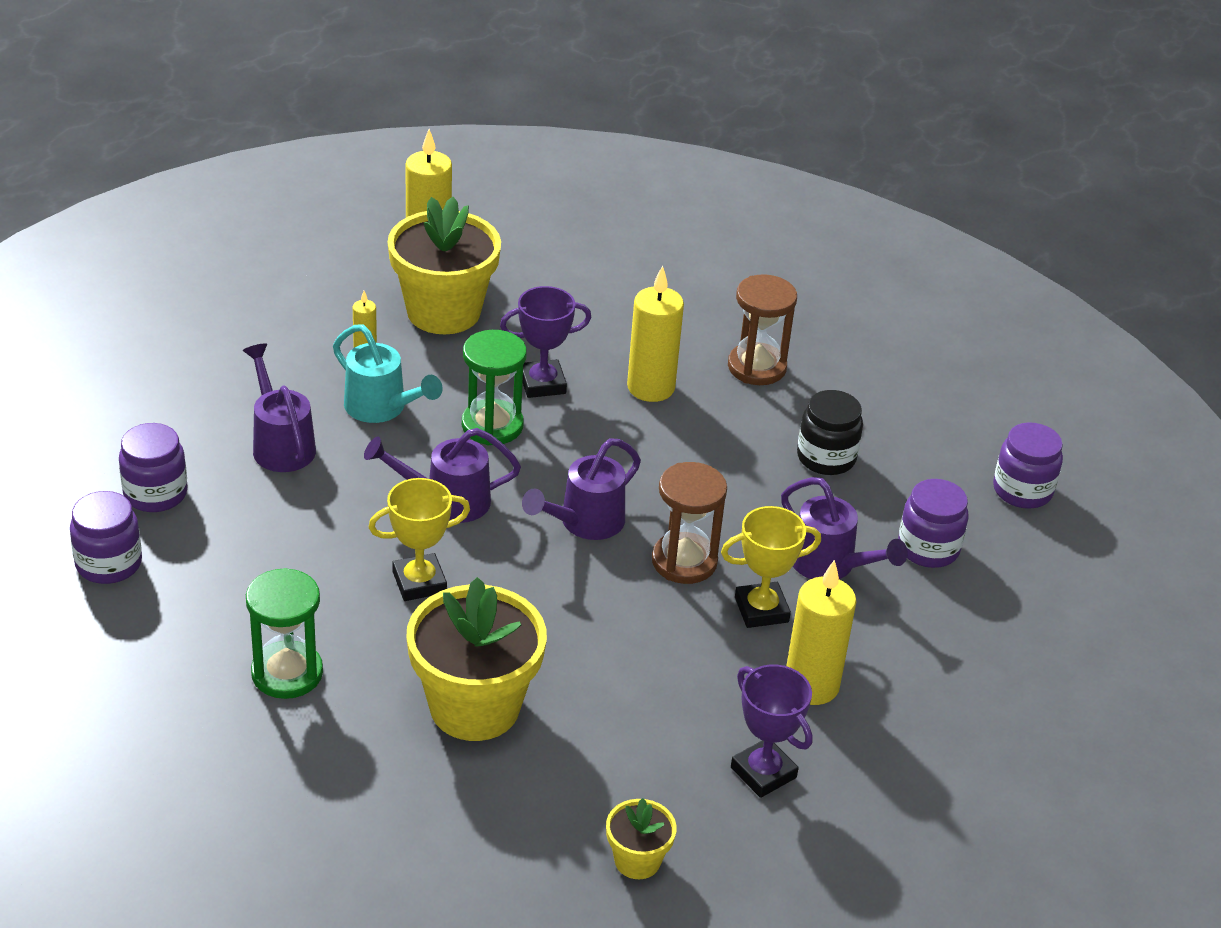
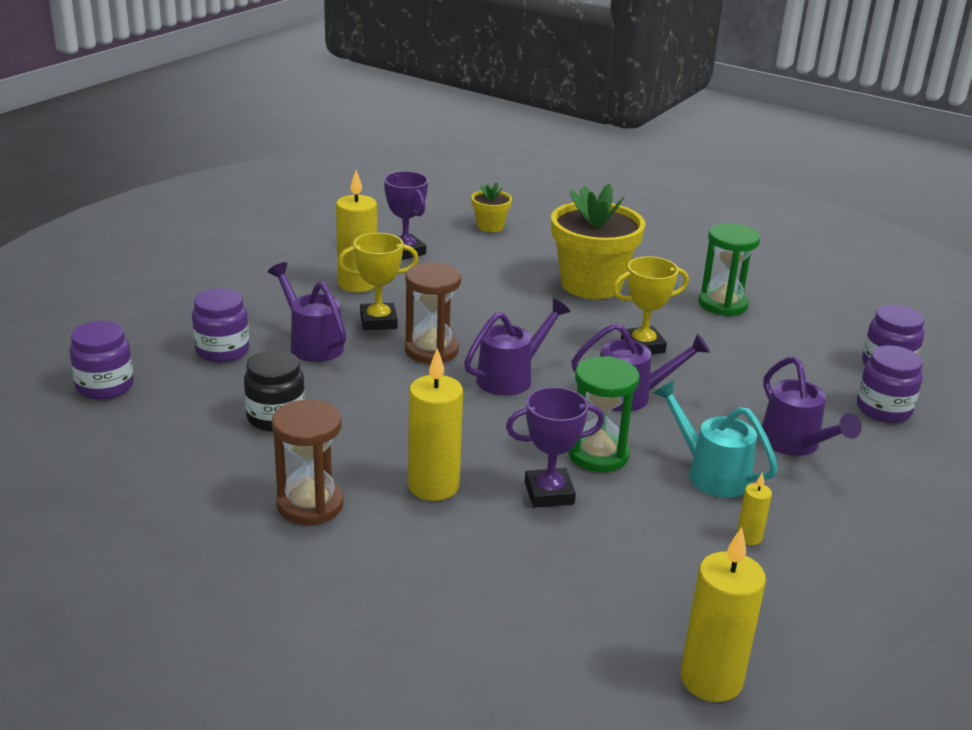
camera: 175 degrees left, 10 degrees down
(443, 312) = (670, 580): yellow flower pot -> none

